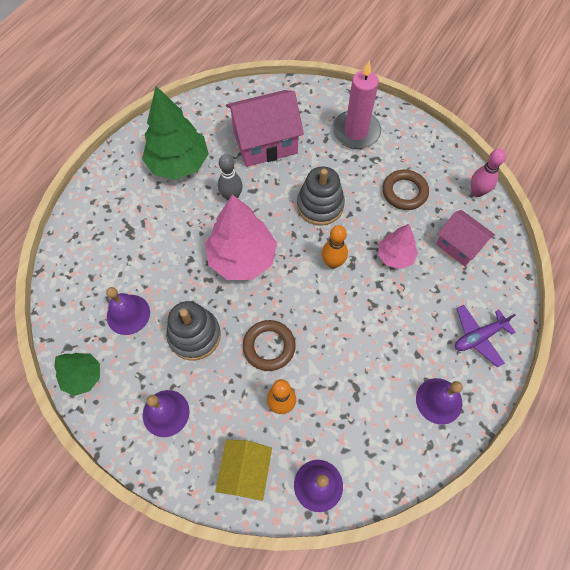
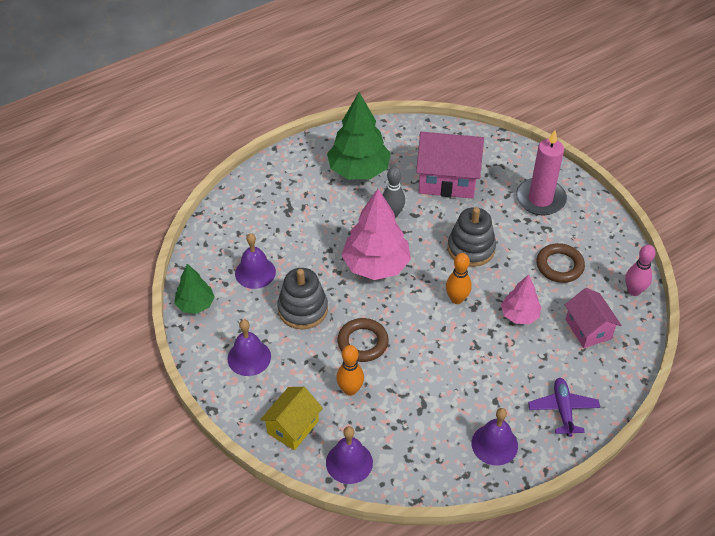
camera: 25 degrees right, 15 degrees down
(478, 337) = (563, 410): purple plane -> purple plane turned 90 degrees clockwise

